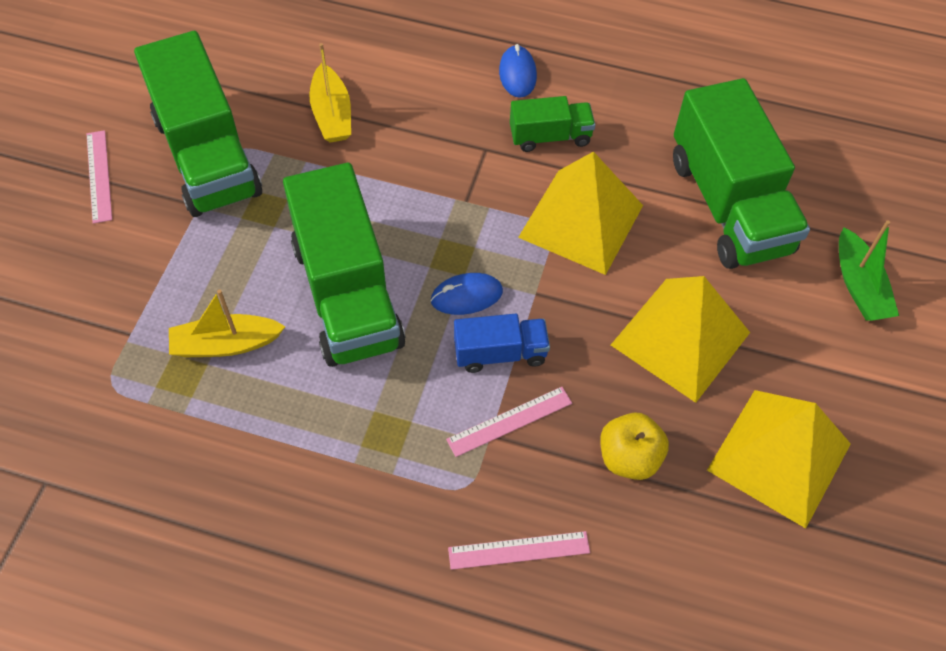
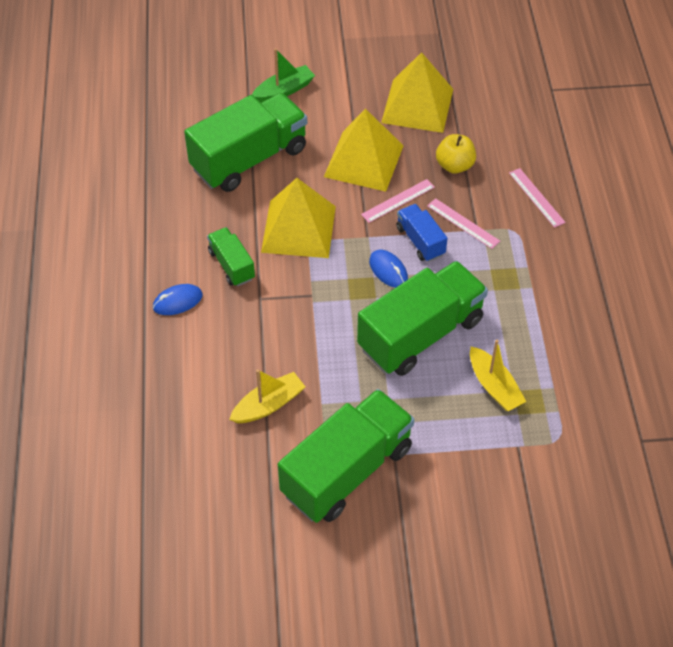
camera: 110 degrees left, 5 degrees down
(99, 176) = (401, 537): pink ruler -> pink ruler (398, 200)

